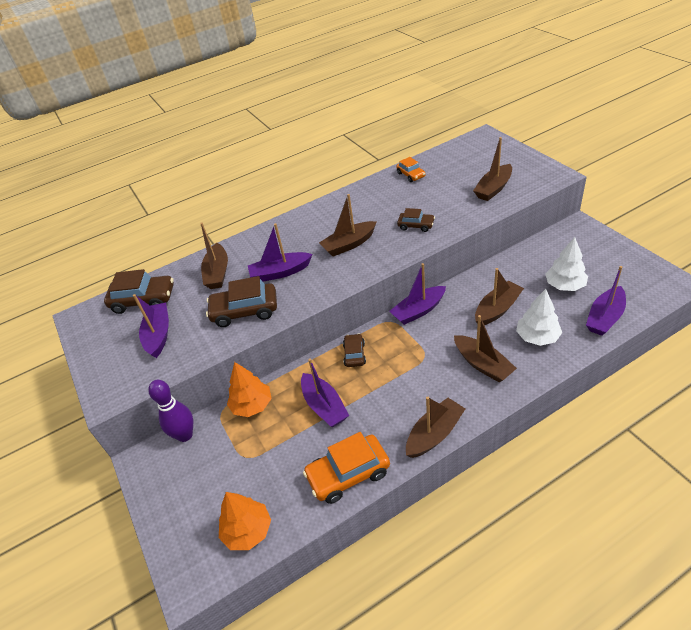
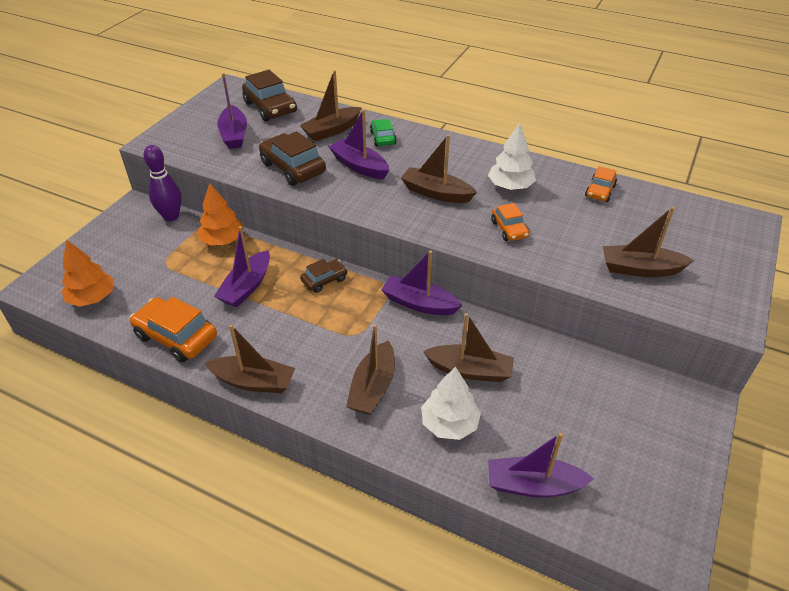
camera: 50 degrees right, 0 degrees up
(158, 335) = (234, 135): purple boat -> purple boat turned 120 degrees clockwise
(257, 249) = (383, 138): none -> green car
(416, 225) = (509, 229): brown car -> orange car
(564, 285) = (563, 423): white tree -> white tree (510, 186)

